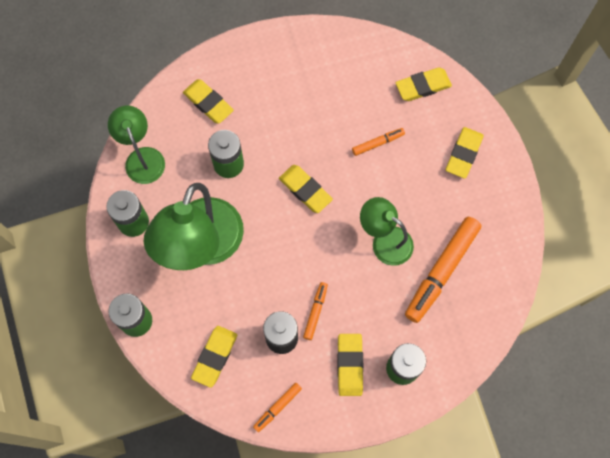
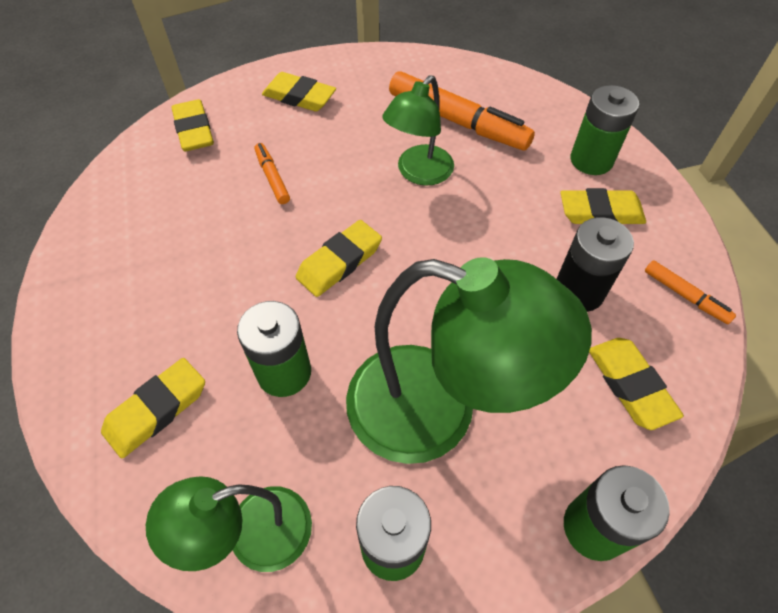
camera: 90 degrees left, 15 degrees down
(215, 357) = (630, 385): yellow eraser -> yellow eraser turned 45 degrees clockwise
(315, 312) = (531, 250): orange marker -> none

